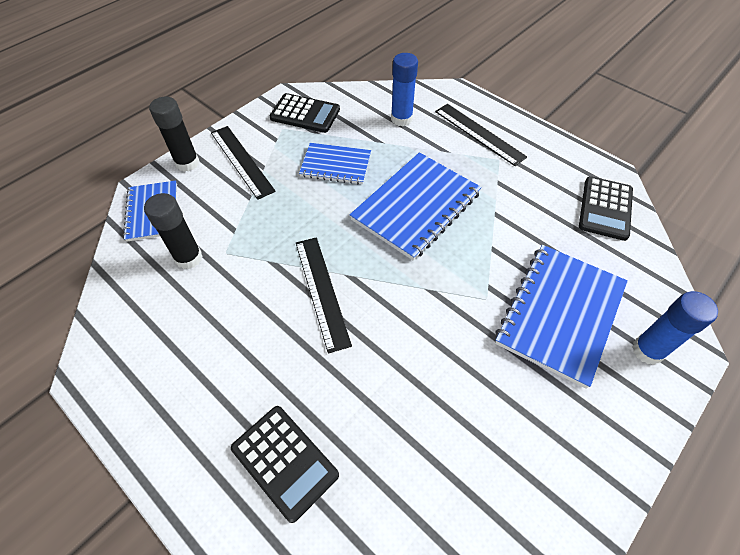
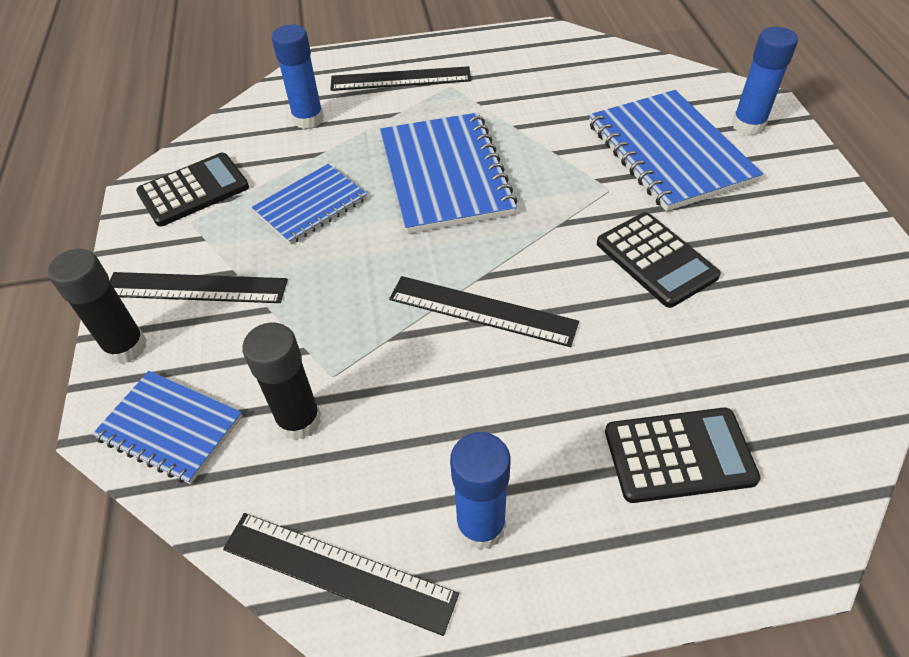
camera: 50 degrees left, 5 degrees down
(112, 332) = (338, 571): none -> black ruler
(172, 380) = (481, 526): none -> blue glue stick
(605, 208) = (581, 59): black calculator -> black calculator (656, 260)

